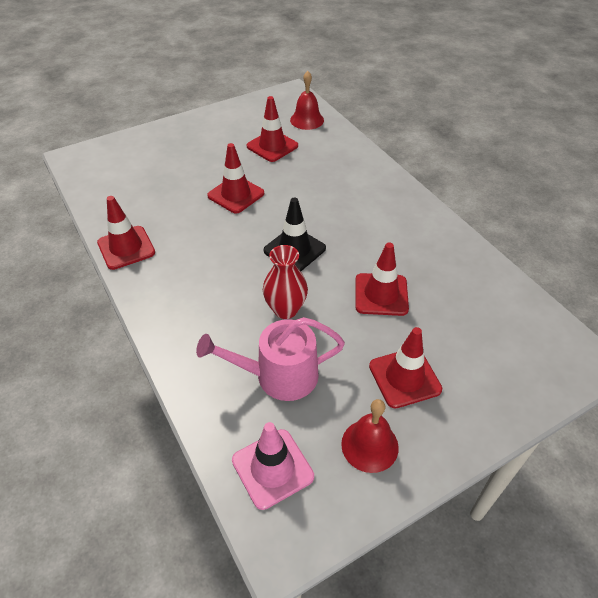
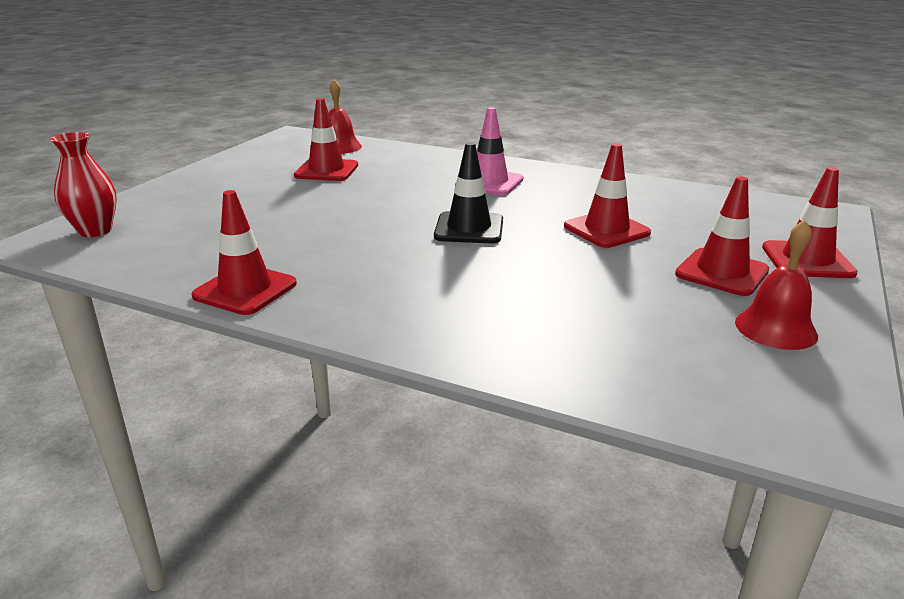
camera: 35 degrees left, 20 degrees down
(236, 194) = (335, 211): red traffic cone -> red traffic cone (807, 260)
(272, 468) = (722, 389): pink traffic cone -> pink traffic cone (489, 183)
(279, 376) = (605, 318): pink watering can -> none
(285, 309) = (530, 270): red vase -> red vase (95, 231)

